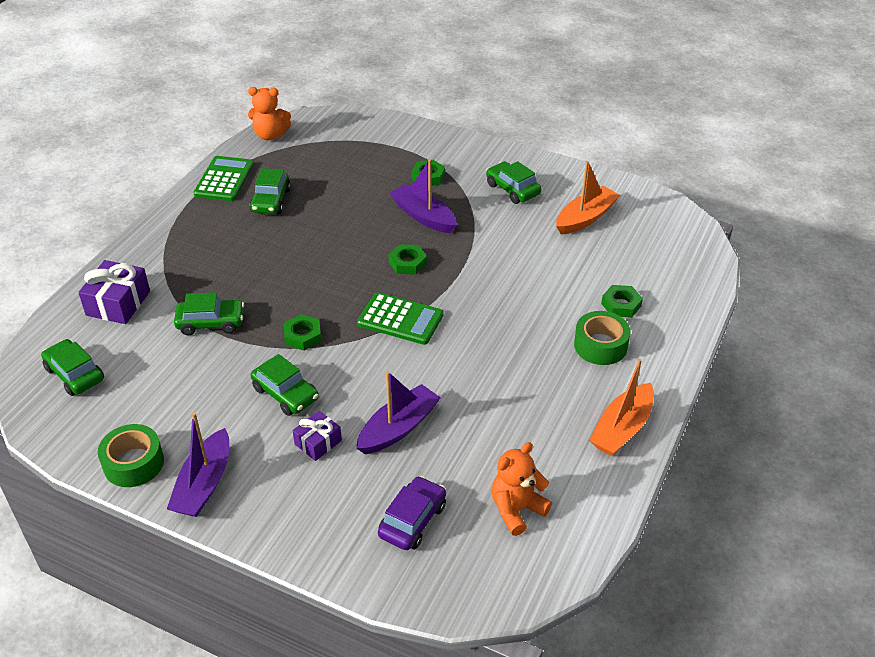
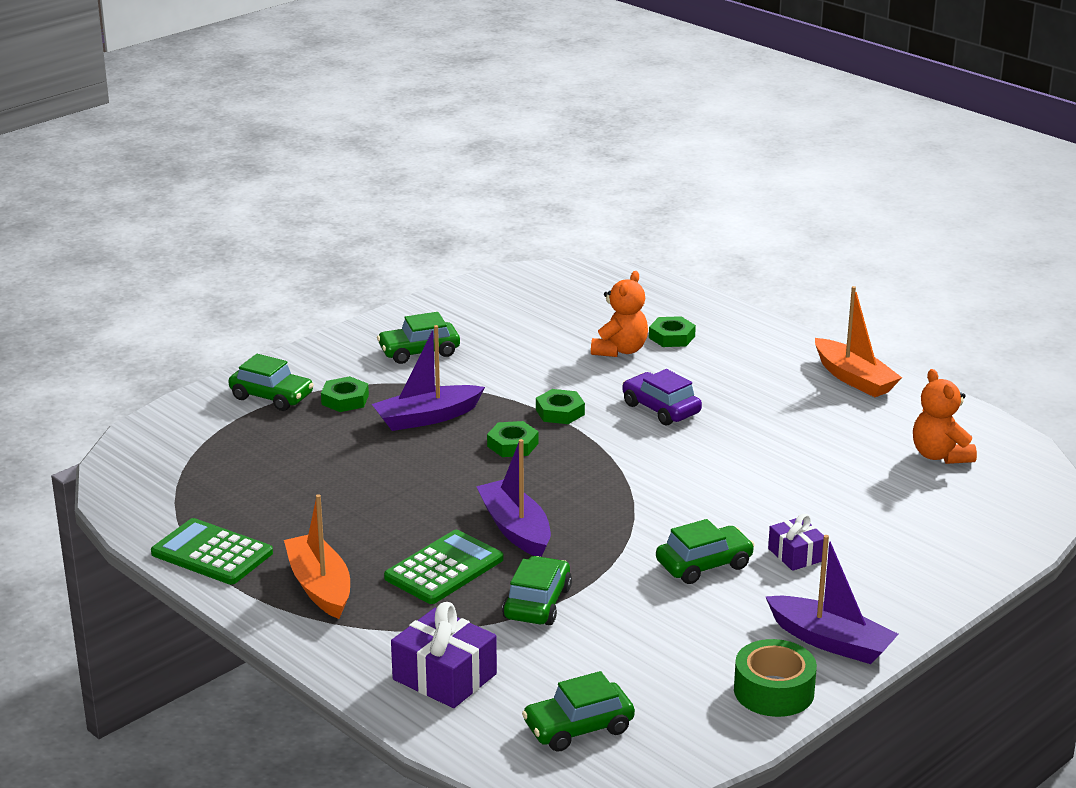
camera: 70 degrees left, 15 degrees down
(270, 135) = (131, 500): orange teddy bear -> orange teddy bear (620, 350)
(271, 200) = (299, 522): green car -> green car (271, 397)
(303, 336) = (605, 538): green nut -> green nut (560, 412)
(398, 428) = (796, 500): purple boat -> purple boat (515, 529)
(400, 319) = (615, 468): green calculator -> green calculator (444, 568)
(413, 520) = (934, 515): purple car -> purple car (661, 409)
(585, 218) = (509, 322): orange boat -> orange boat (320, 586)
(600, 345) = (729, 362): green tape -> none

